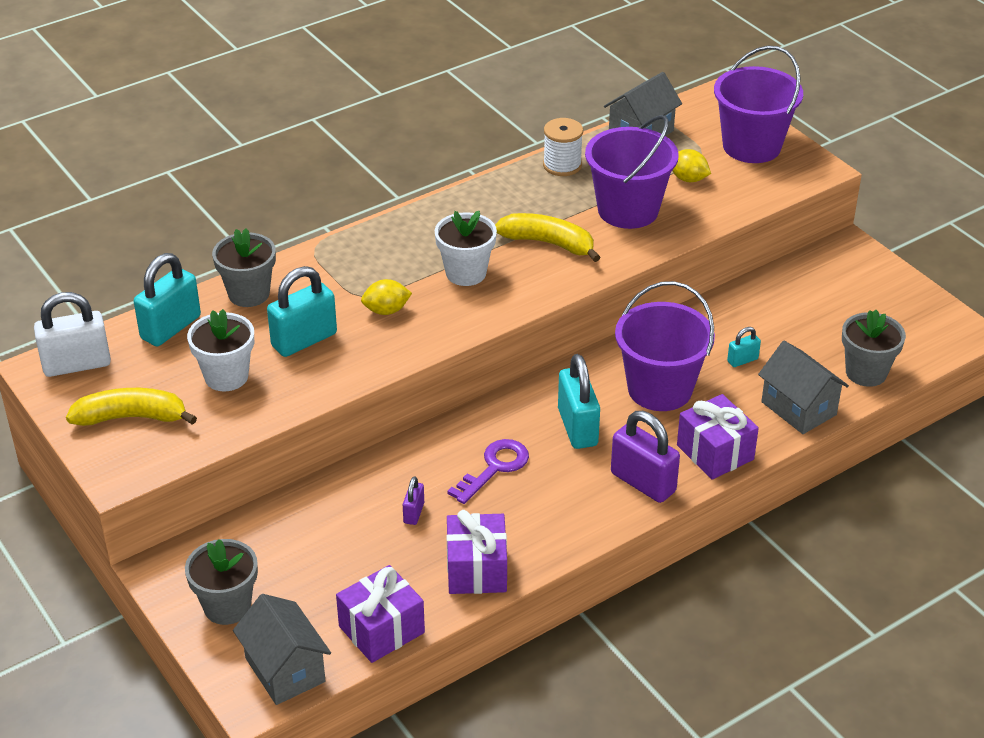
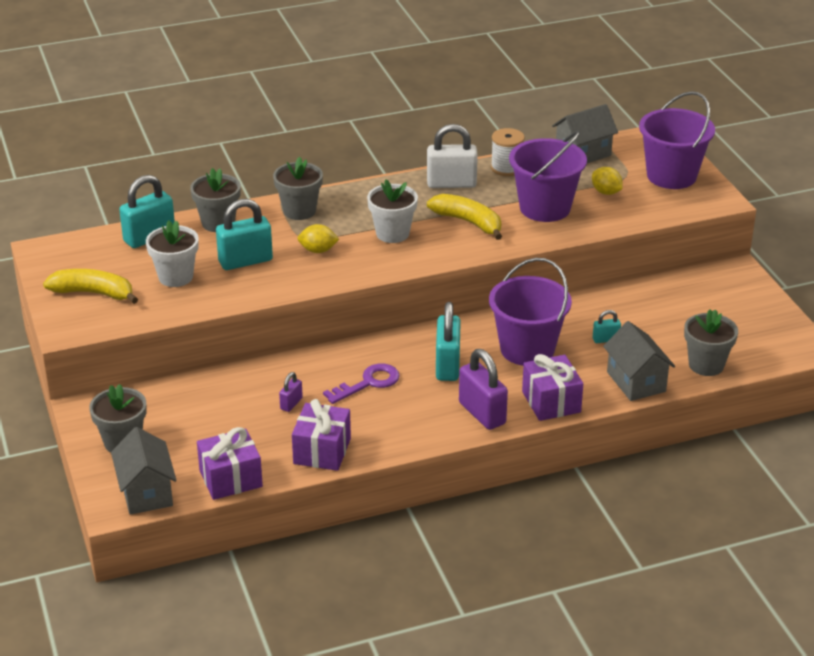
camera: 15 degrees right, 5 degrees down
(77, 364) = (69, 251): white padlock -> white padlock (451, 184)
(341, 261) = (299, 211): none -> grey flower pot

